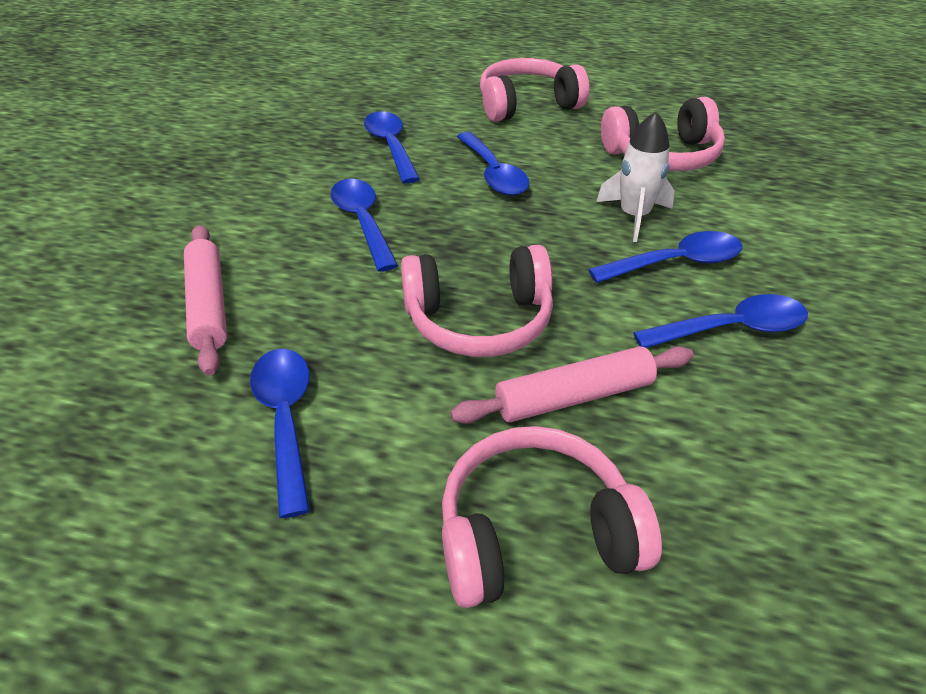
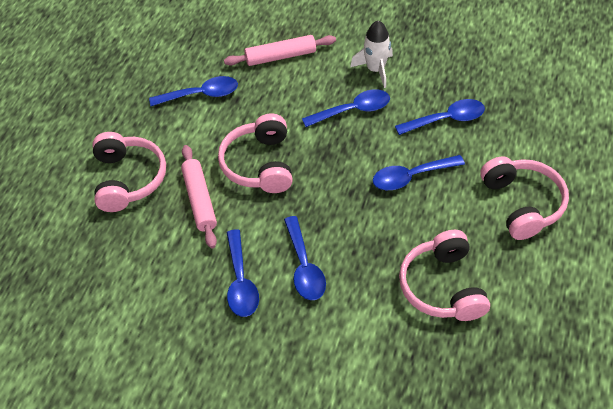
camera: 95 degrees right, 10 degrees up
(634, 216) = (357, 252): white rocket -> white rocket (375, 69)

